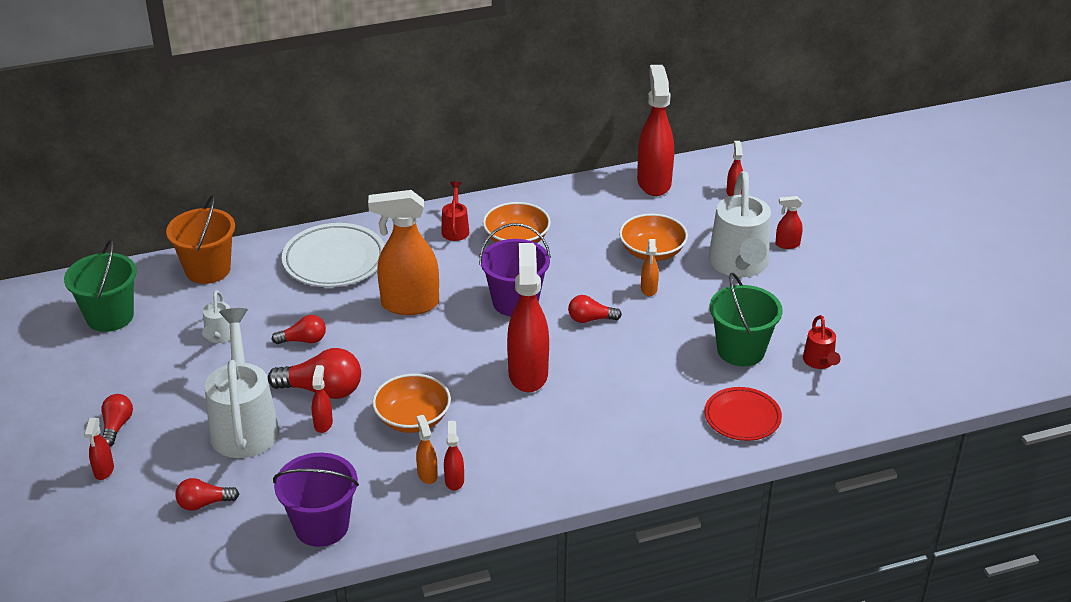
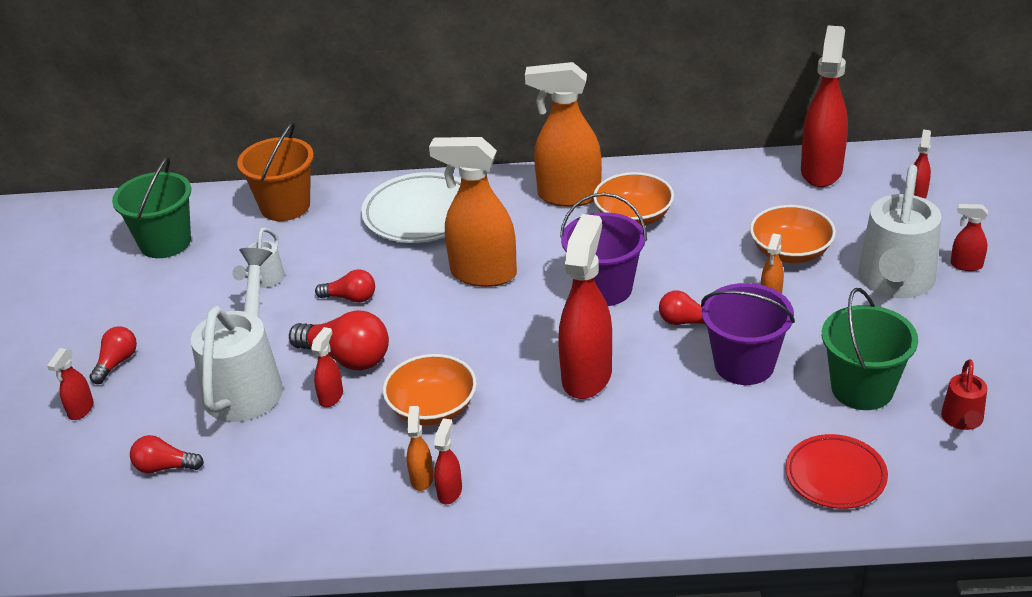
camera: 20 degrees right, 0 degrees up
(321, 526) = (277, 519): purple bucket -> purple bucket (744, 365)
(455, 229) = (568, 196): red watering can -> orange spray bottle

